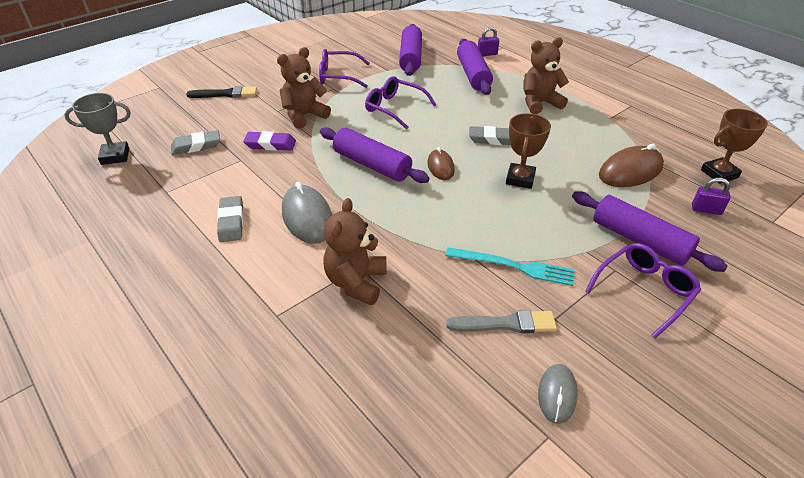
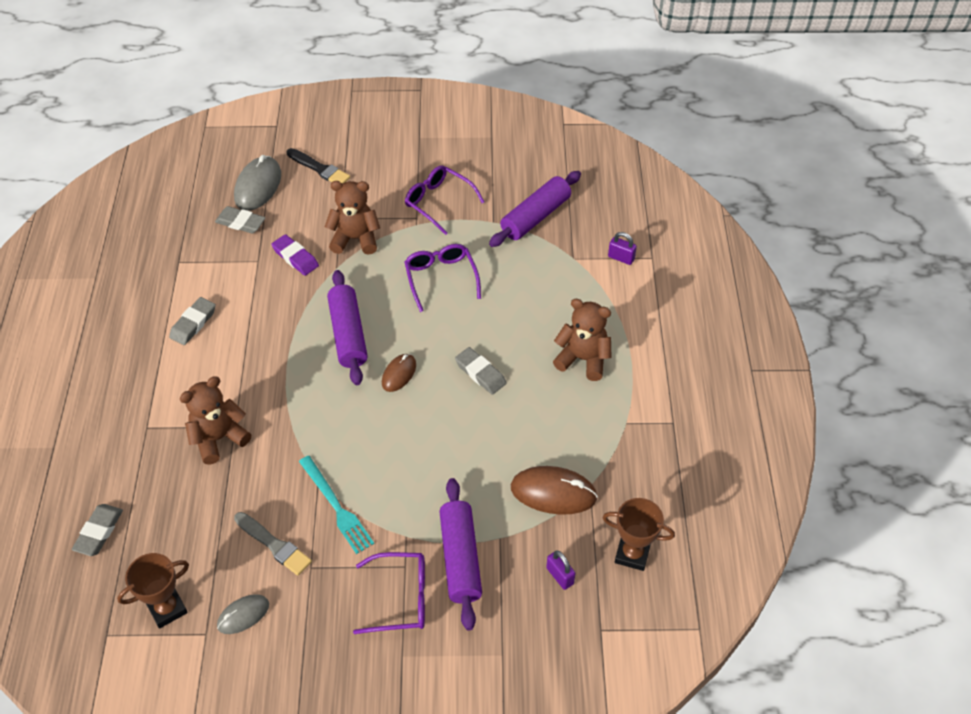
camera: 40 degrees right, 10 degrees up
(115, 156) = (176, 197): grey trophy -> none
(307, 217) = (246, 356): grey mouse -> grey mouse (258, 186)
(333, 431) = (99, 532): none -> grey eraser
(473, 75) = (567, 279): purple rolling pin -> none
(520, 179) = (447, 432): brown trophy -> brown trophy (167, 608)

